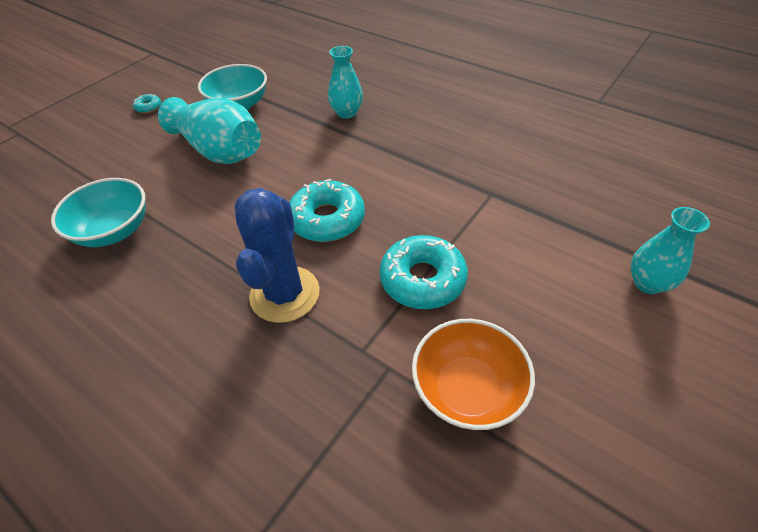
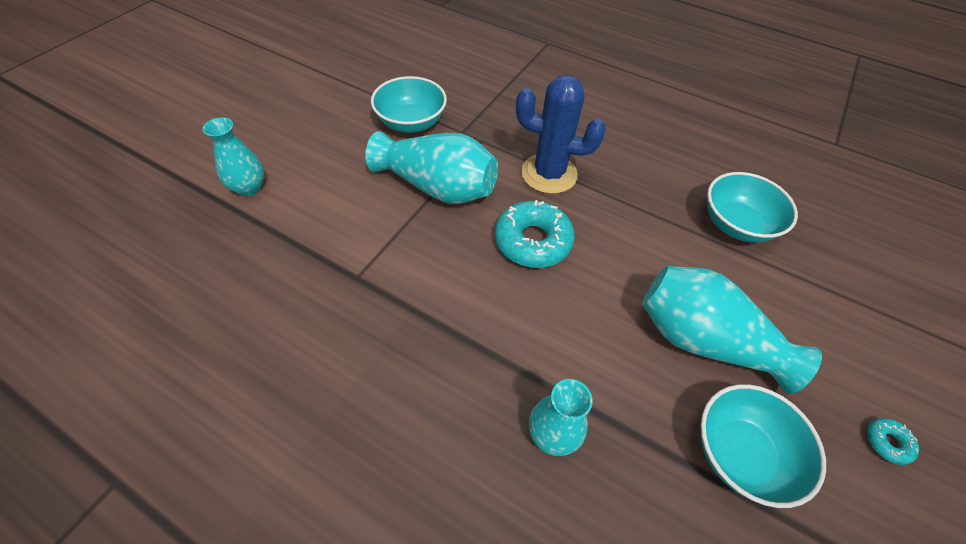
camera: 170 degrees right, 5 degrees up
(285, 294) = (549, 174): blue cactus -> blue cactus turned 75 degrees counterclockwise
(422, 279) = (437, 187): turquoise donut -> turquoise vase
(467, 390) = (411, 123): orange bowl -> turquoise bowl

